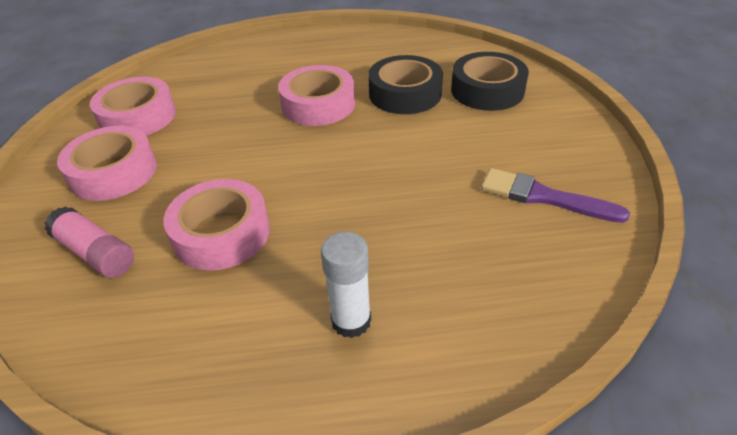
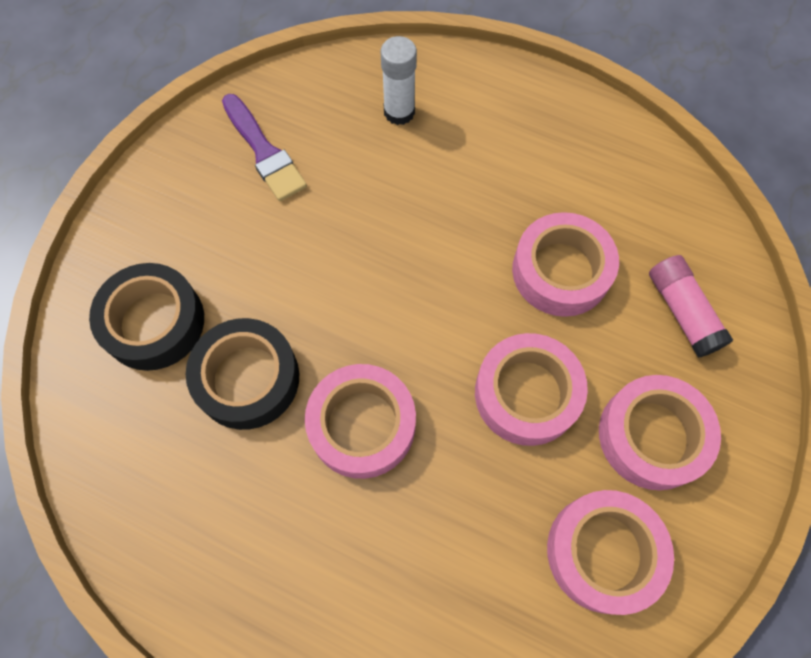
camera: 150 degrees left, 25 degrees up
(217, 156) = (526, 394): none -> pink tape
(351, 321) = (497, 134): white glue stick -> white glue stick (399, 112)

